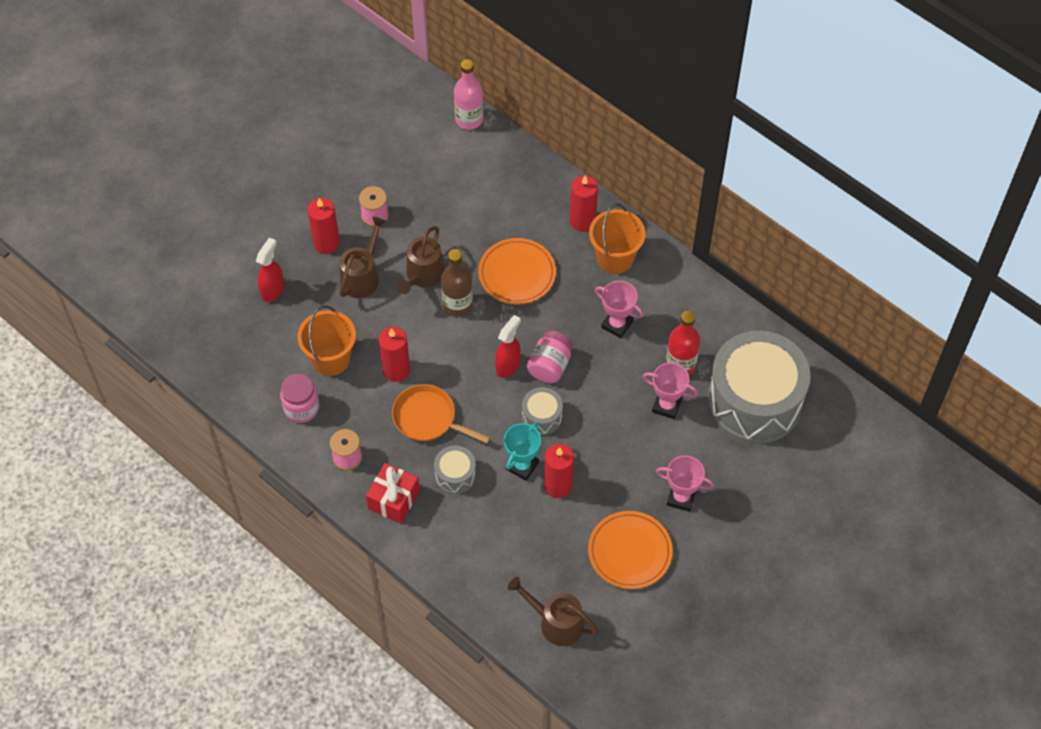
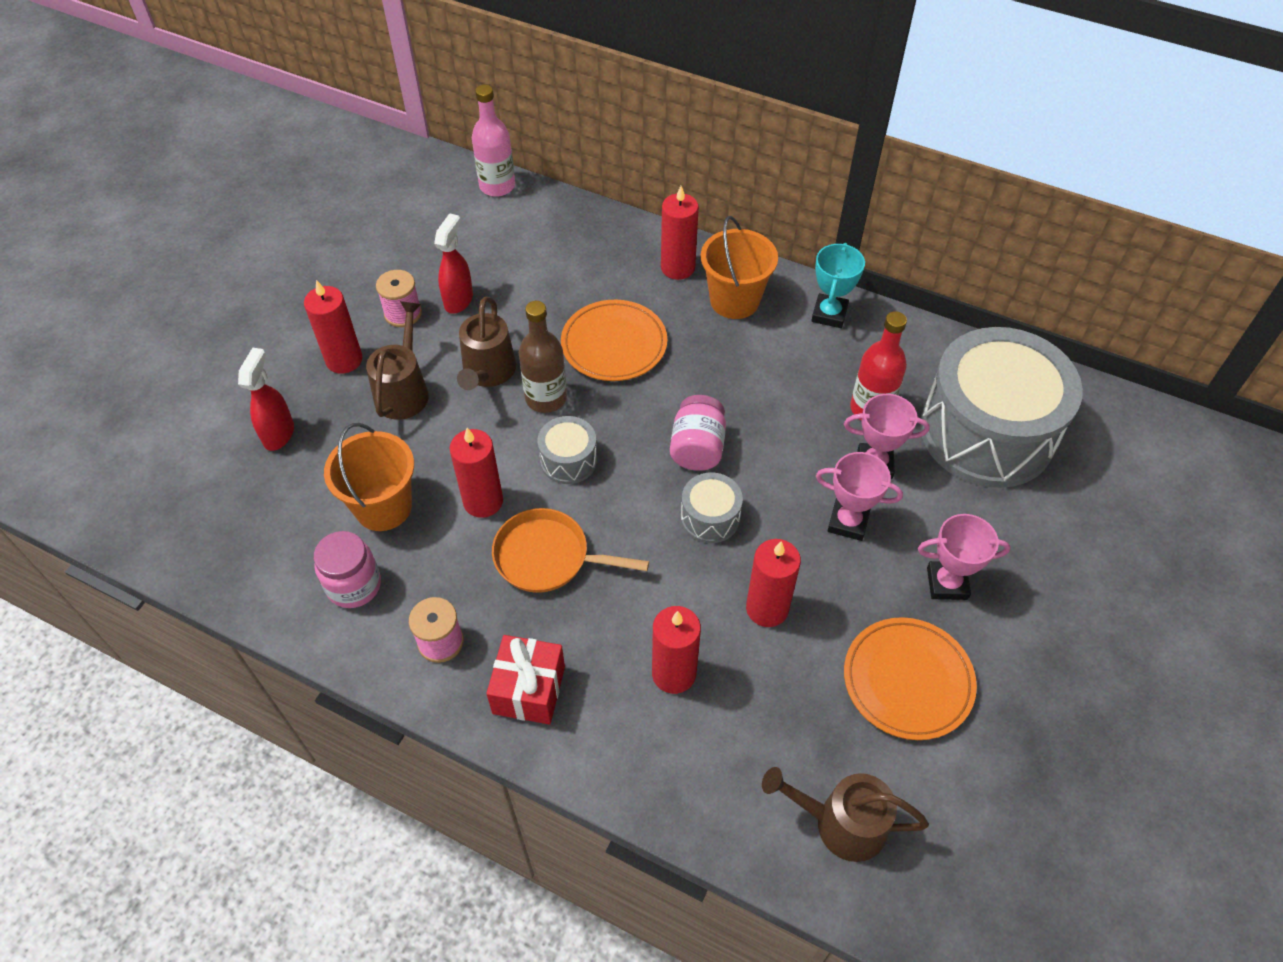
camera: 15 degrees left, 5 degrees down
(455, 475) = (612, 629): grey drum -> grey drum (568, 460)
(485, 512) = (673, 673): none -> red candle
(508, 366) = (640, 460): red spray bottle -> red spray bottle (459, 300)
(522, 466) = (705, 592): turquoise trophy -> turquoise trophy (829, 314)
(617, 324) = (767, 377): pink trophy -> pink trophy (848, 522)

